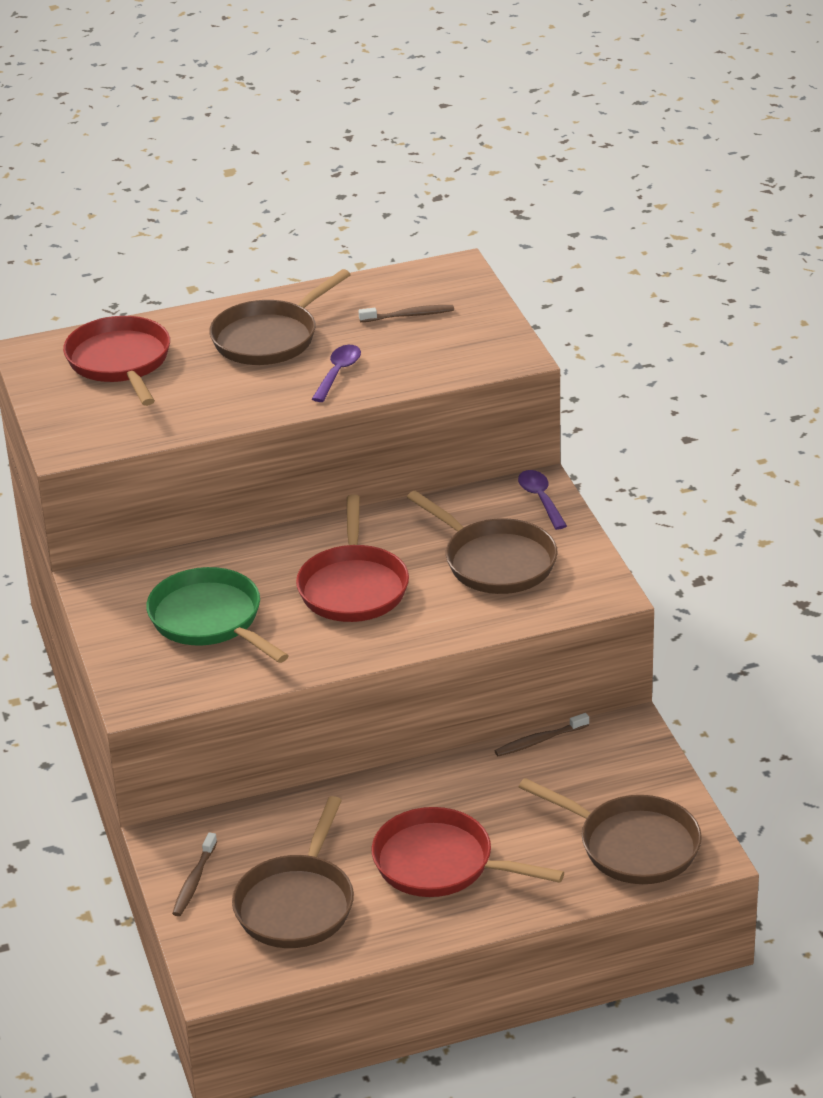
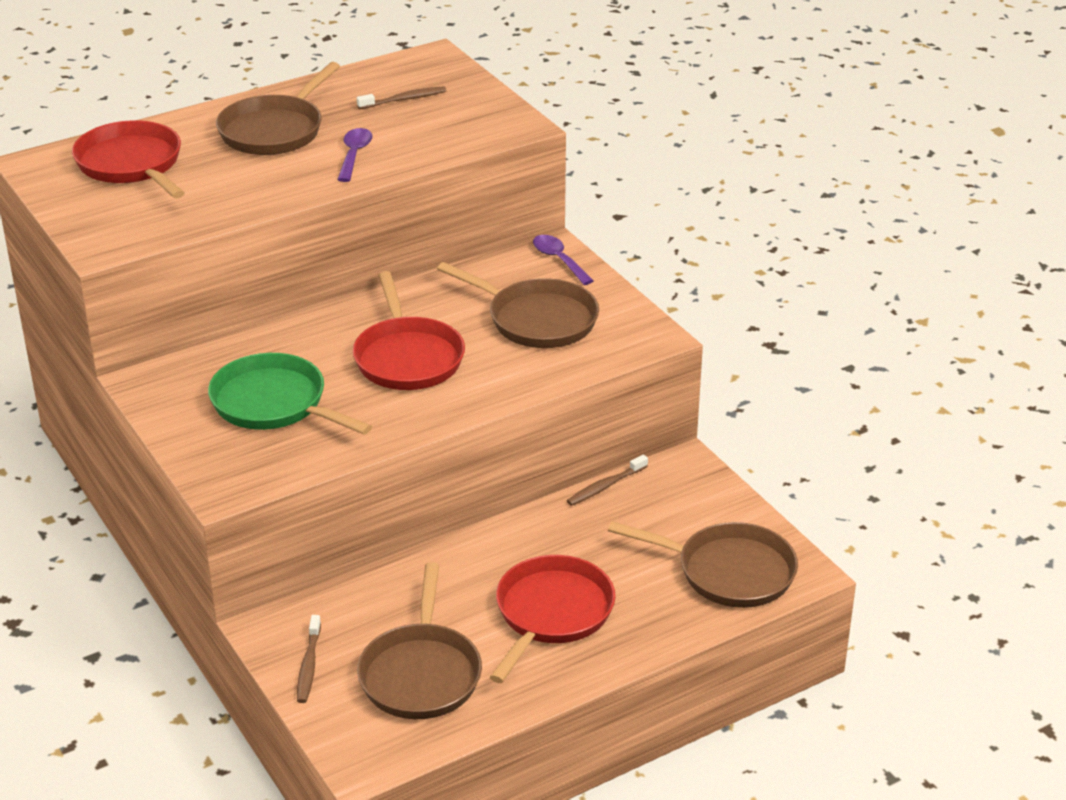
camera: 15 degrees left, 0 degrees up
(441, 864) = (551, 614): red pan -> red pan turned 105 degrees clockwise

